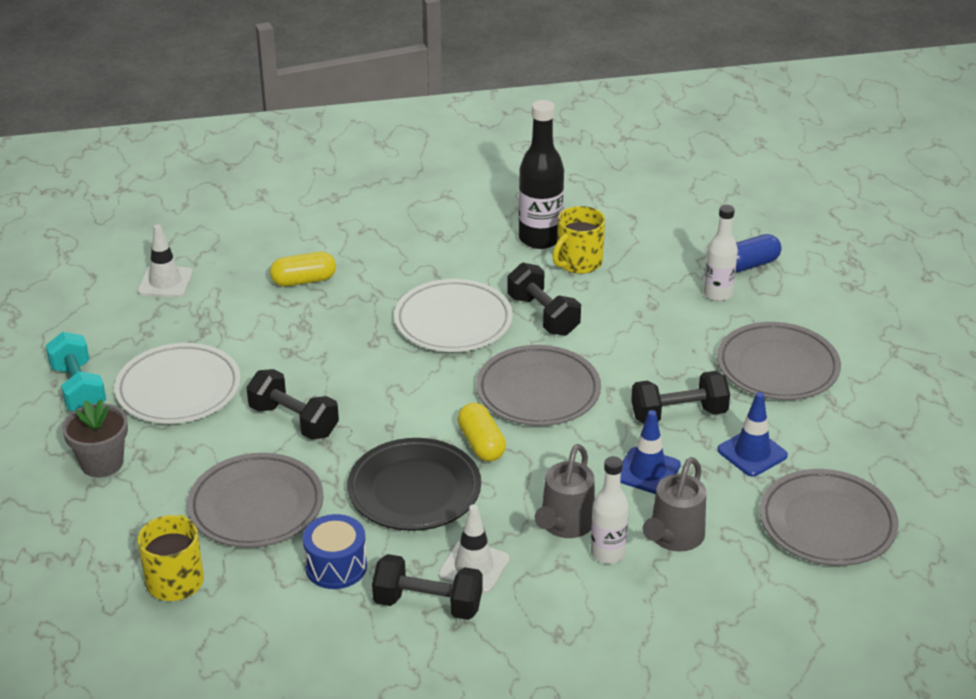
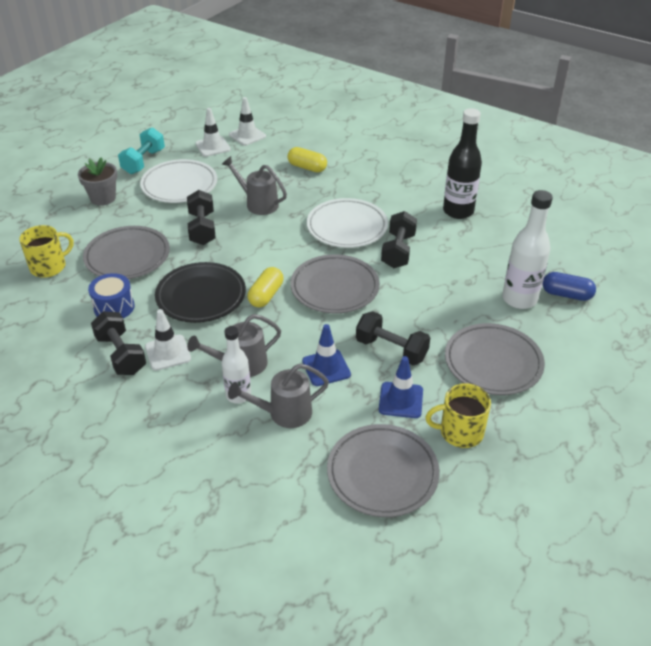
camera: 45 degrees right, 5 degrees up
(142, 320) = (213, 147): none -> white traffic cone
(312, 354) = (258, 203): none -> grey watering can
(578, 262) = (461, 235): yellow mug -> yellow mug (460, 432)
(718, 294) = (519, 299): white bottle -> white bottle, size x1.56

